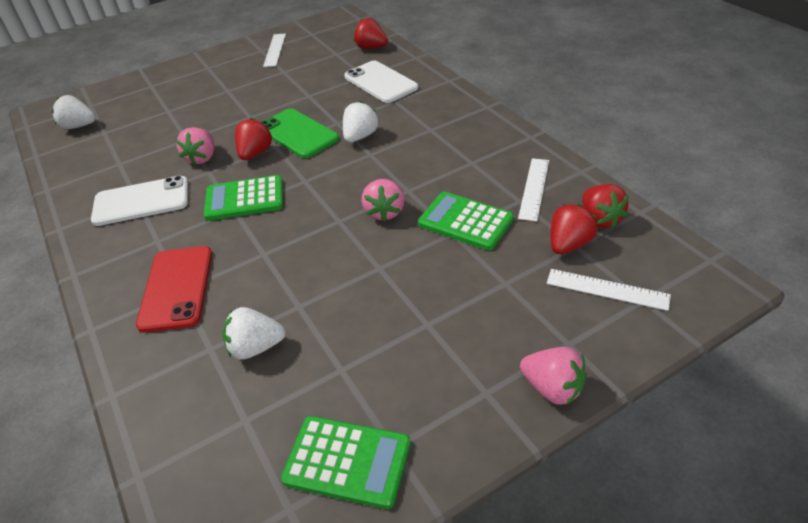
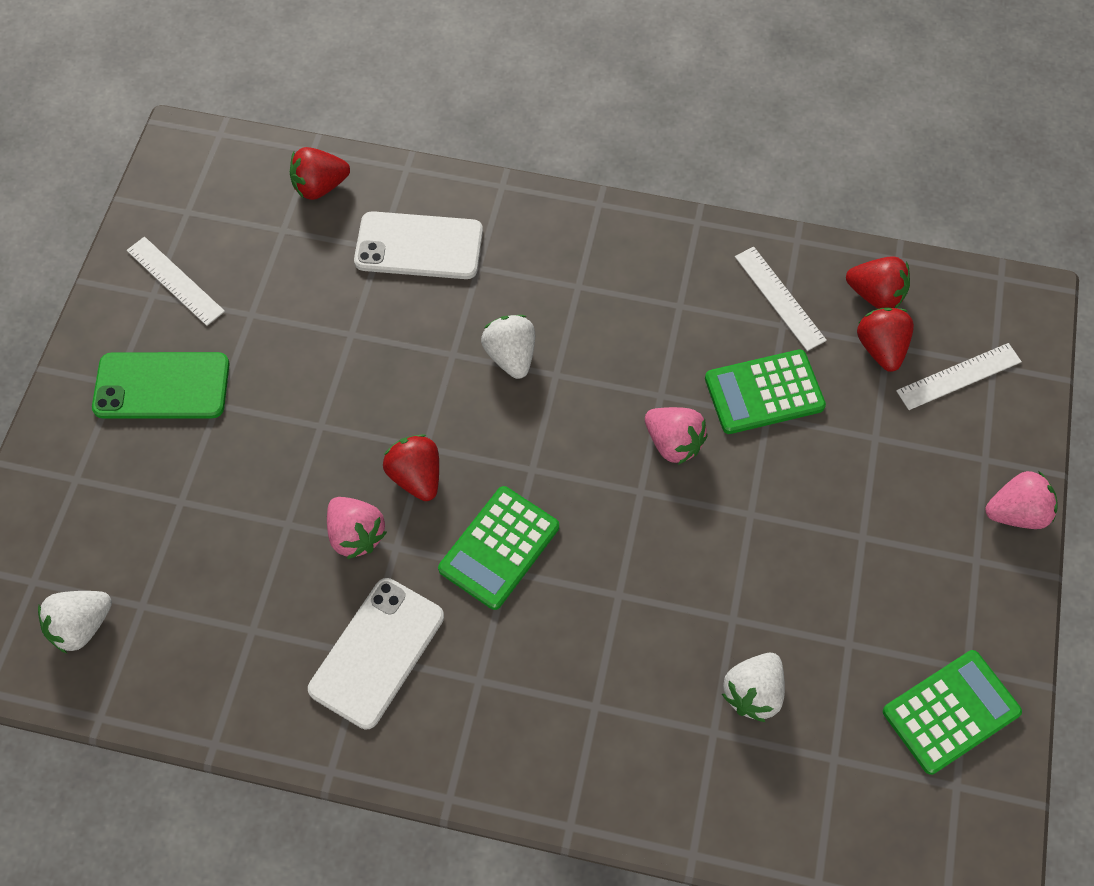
camera: 50 degrees left, 20 degrees up
(176, 288) = (588, 709): red phone -> none
(298, 133) = (427, 407): green phone -> green phone (162, 386)

